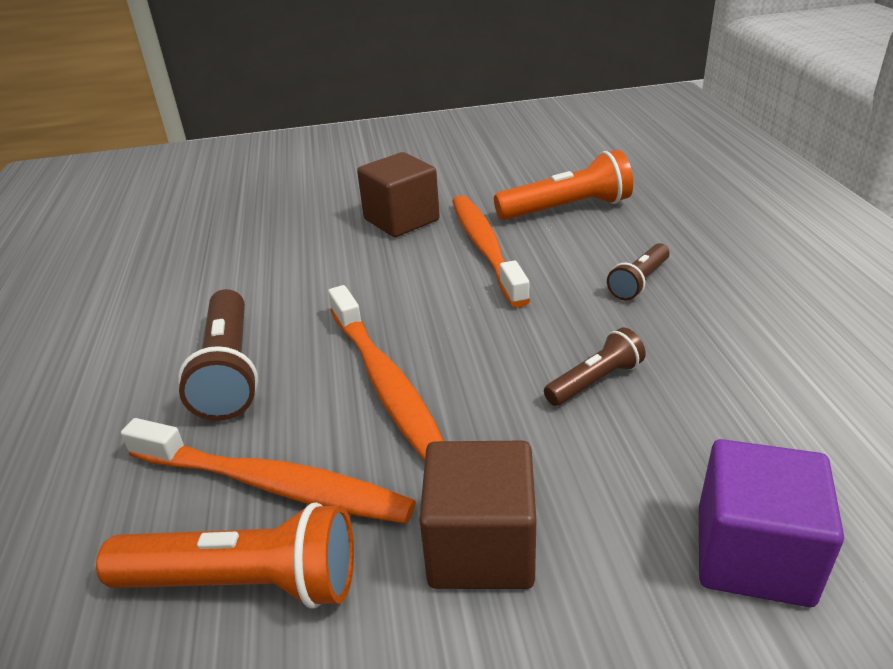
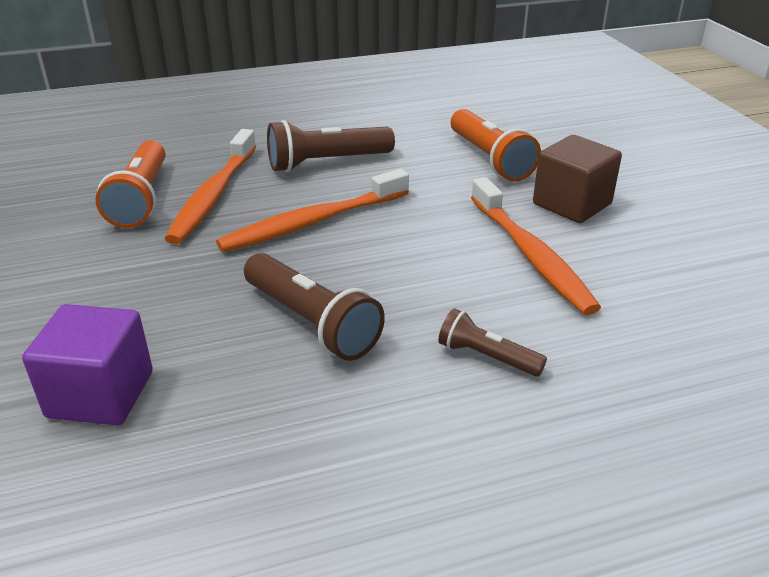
camera: 80 degrees right, 0 degrees up
(481, 547) = (143, 273): brown cube -> none
(485, 248) = (531, 255): orange toothbrush -> orange toothbrush turned 90 degrees clockwise
(566, 209) = (645, 307): orange flashlight -> orange flashlight (490, 159)
(595, 381) = (311, 322): brown flashlight -> brown flashlight, size x1.71

